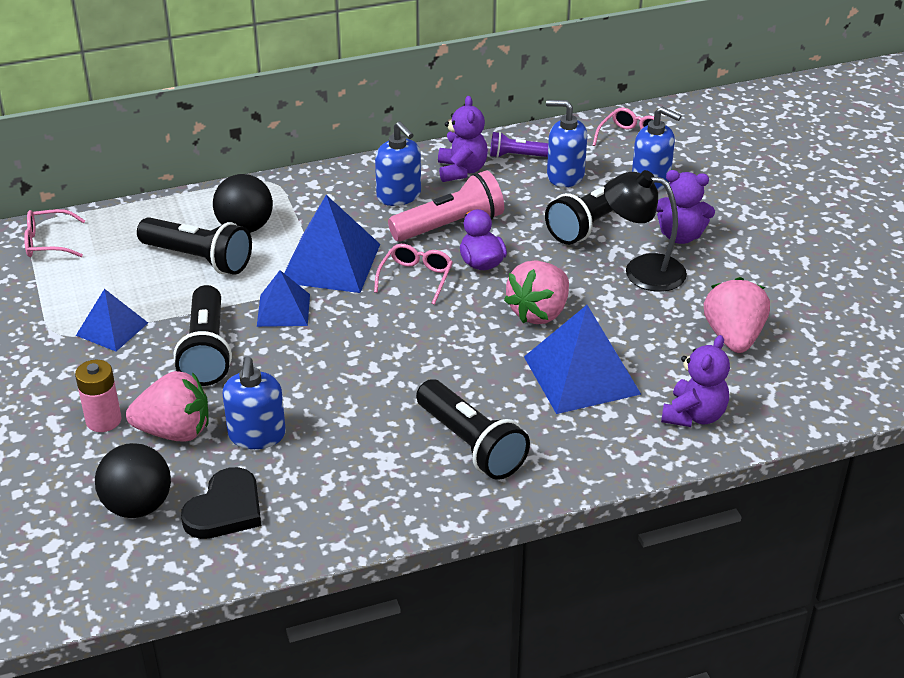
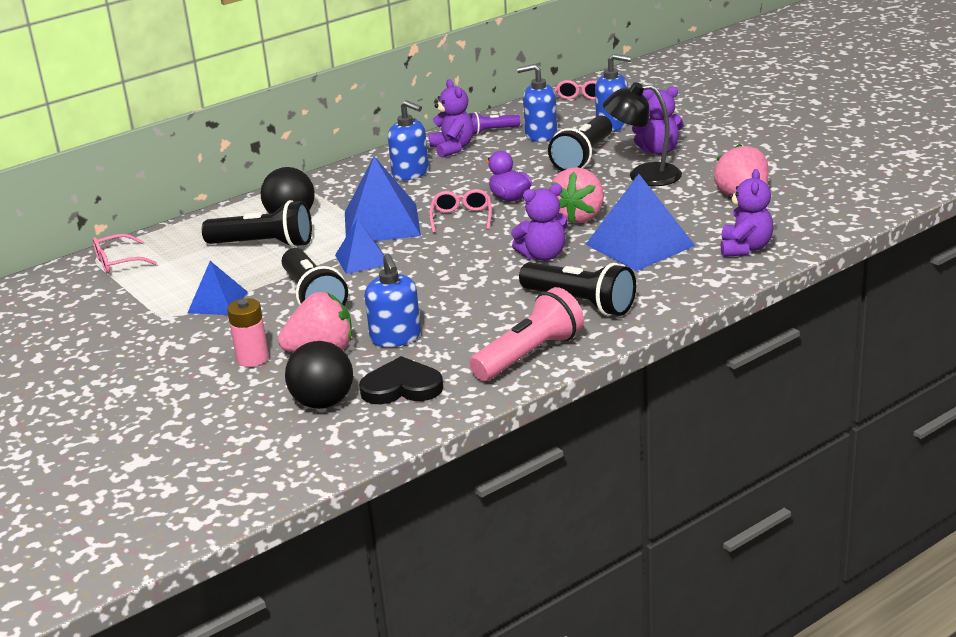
camera: 15 degrees left, 10 degrees down
(225, 509) = (402, 387): black heart -> black heart turned 105 degrees counterclockwise
(450, 226) = (467, 182): pink flashlight -> pink flashlight (529, 355)
(470, 360) = (543, 255): none -> purple teddy bear

